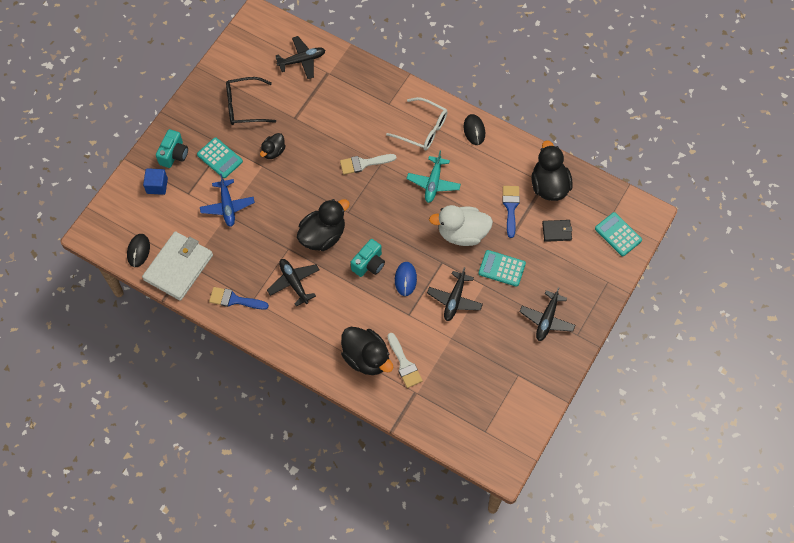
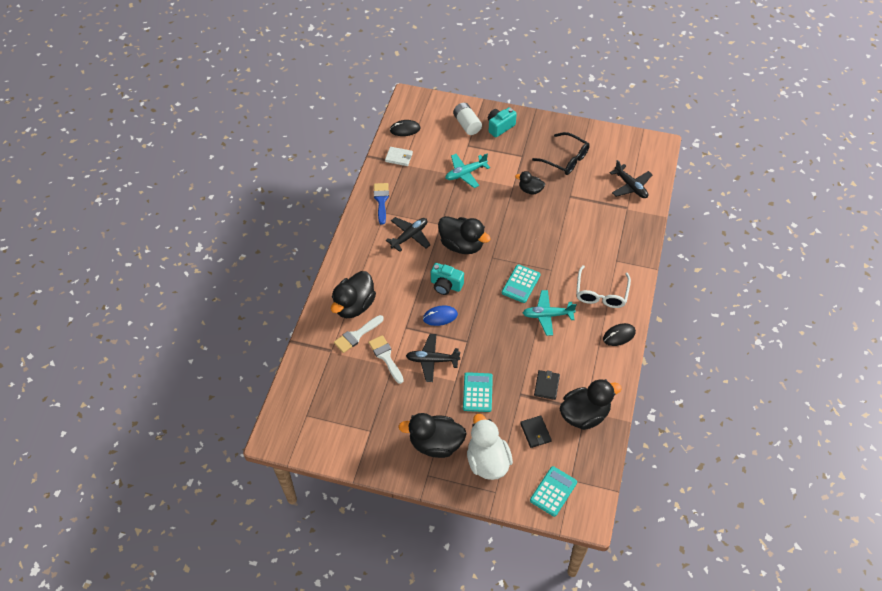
camera: 75 degrees right, 10 degrees down
(157, 186) = (467, 124): blue cube -> white battery
(174, 154) = (500, 127): turquoise camera -> turquoise camera turned 135 degrees clockwise
(178, 267) = (399, 157): white wallet -> white wallet, size x0.48
(220, 158) = (509, 156): turquoise calculator -> turquoise calculator (521, 284)
(227, 206) = (465, 173): blue plane -> turquoise plane
(244, 106) = (565, 159): black glasses -> black glasses turned 150 degrees clockwise
(363, 163) = (545, 257): white brush -> white brush (385, 357)
(462, 233) = (503, 351): white duck -> white duck (487, 461)
(510, 207) = (546, 385): blue brush -> black wallet
(547, 319) = (435, 444): black plane -> black duck

